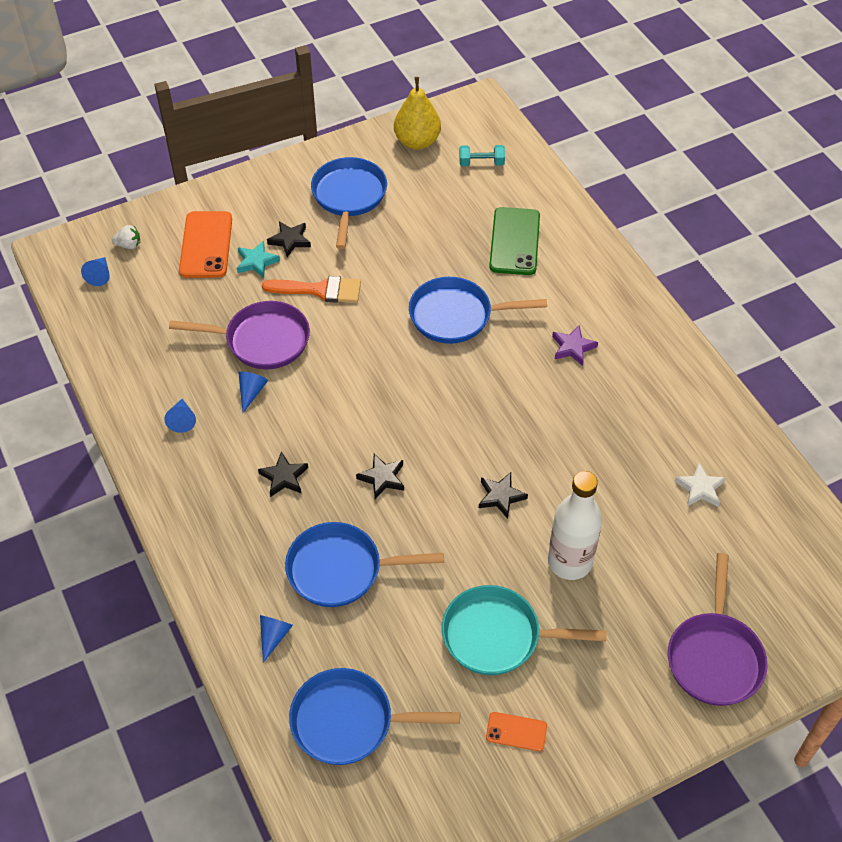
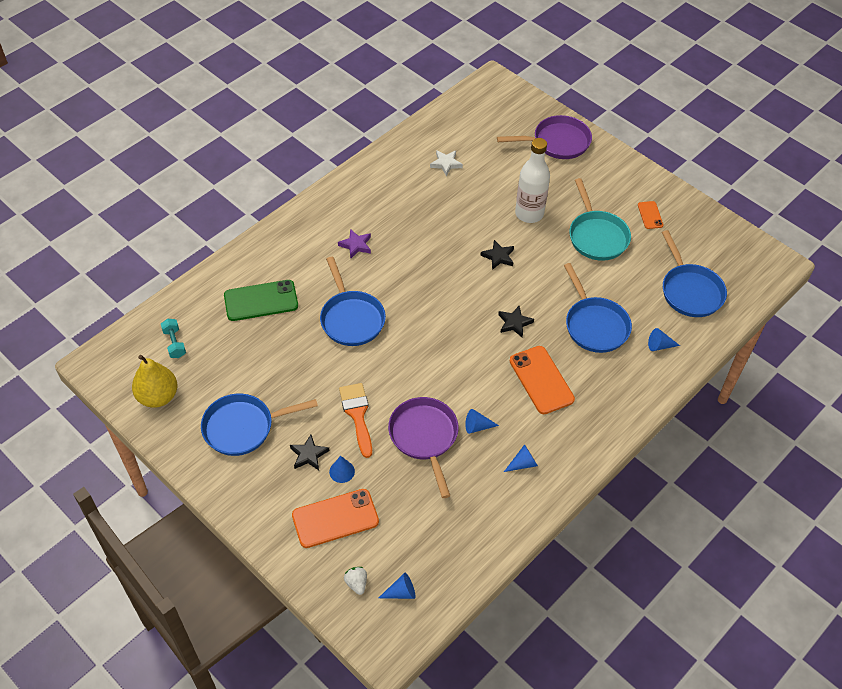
camera: 110 degrees left, 0 degrees up
(256, 262) = (342, 471): turquoise star -> blue cone
(284, 477) = (541, 380): black star -> orange phone

